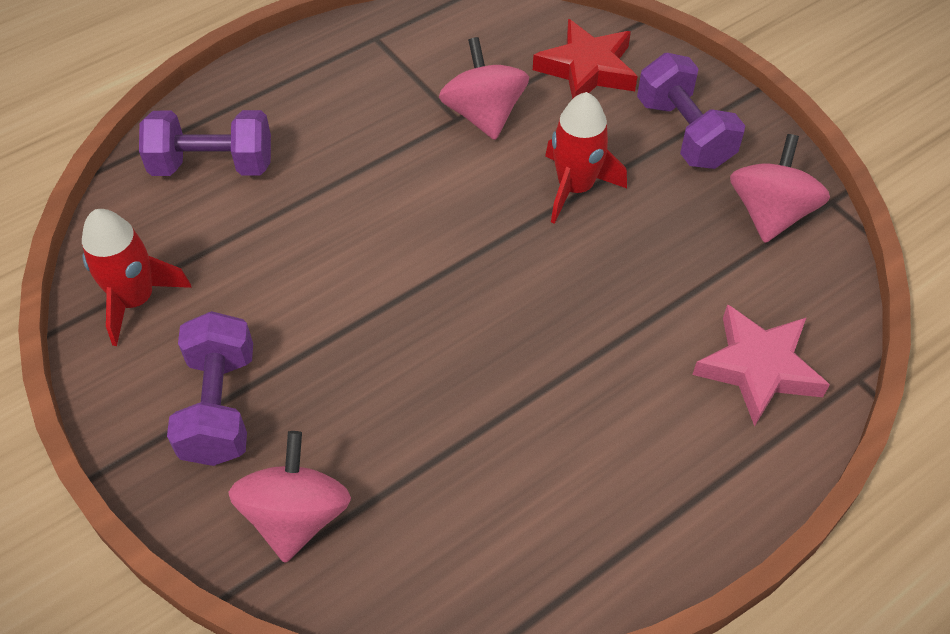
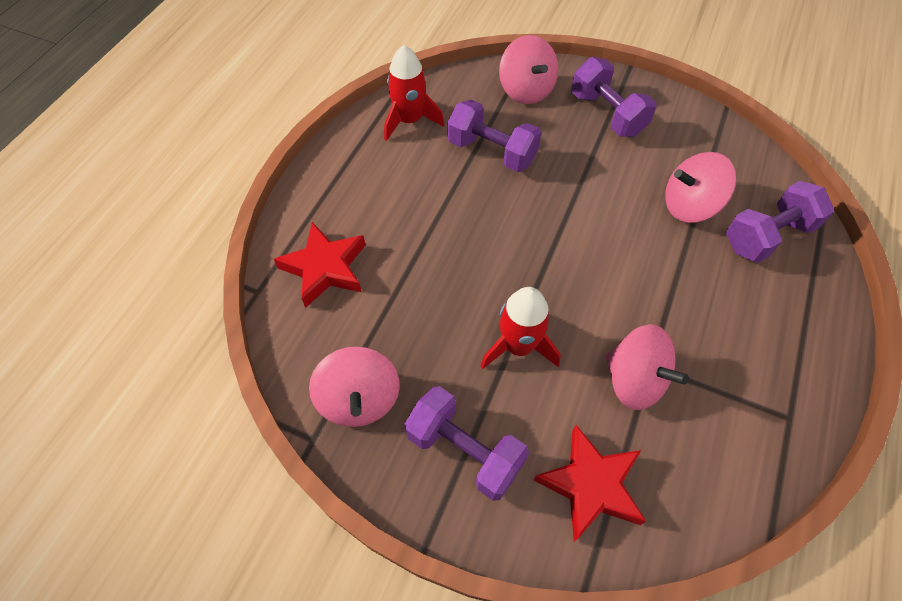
camera: 150 degrees right, 5 degrees up
(136, 300) = (707, 140): red rocket -> red rocket (409, 121)
(256, 234) = (689, 206): none -> pink spinning top
(435, 429) = (492, 152): none -> purple dumbbell
(758, 368) = (325, 268): pink star -> red star

